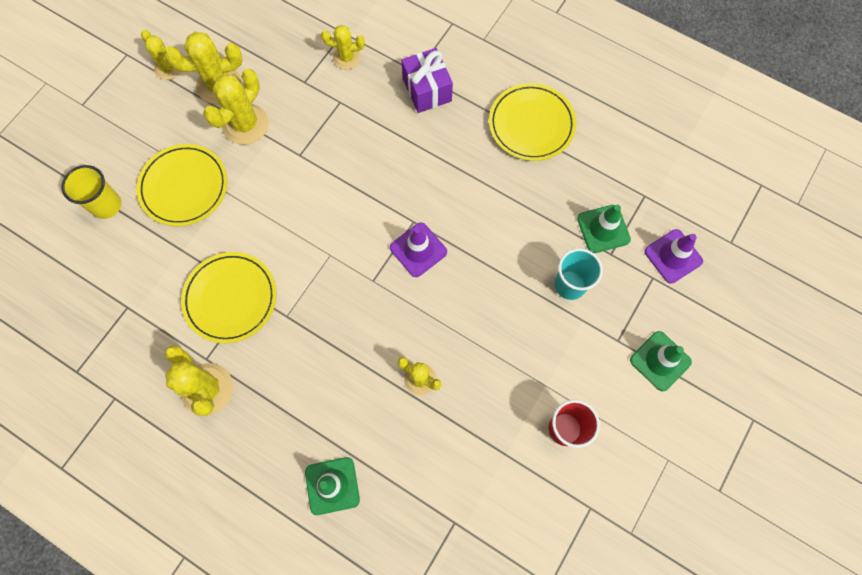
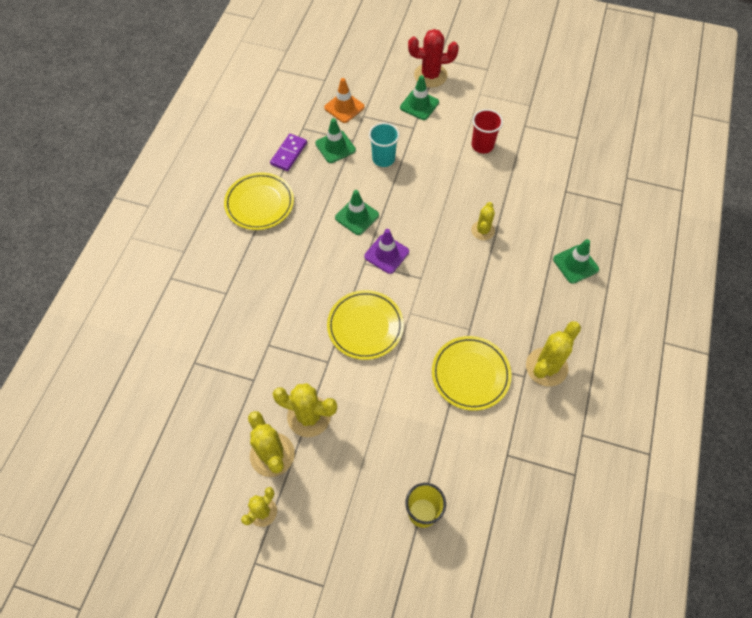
camera: 105 degrees left, 10 degrees down
(184, 187) = (384, 448): yellow plate -> yellow plate (365, 326)
(346, 58) = (221, 352): yellow cactus -> none
(427, 90) = (242, 281): purple gift -> none
(483, 229) = (357, 216): none -> green traffic cone
(603, 171) = (289, 153): none -> purple domino
(673, 256) = (344, 107): purple traffic cone -> orange traffic cone
(718, 395) = (430, 75): none -> red cactus

